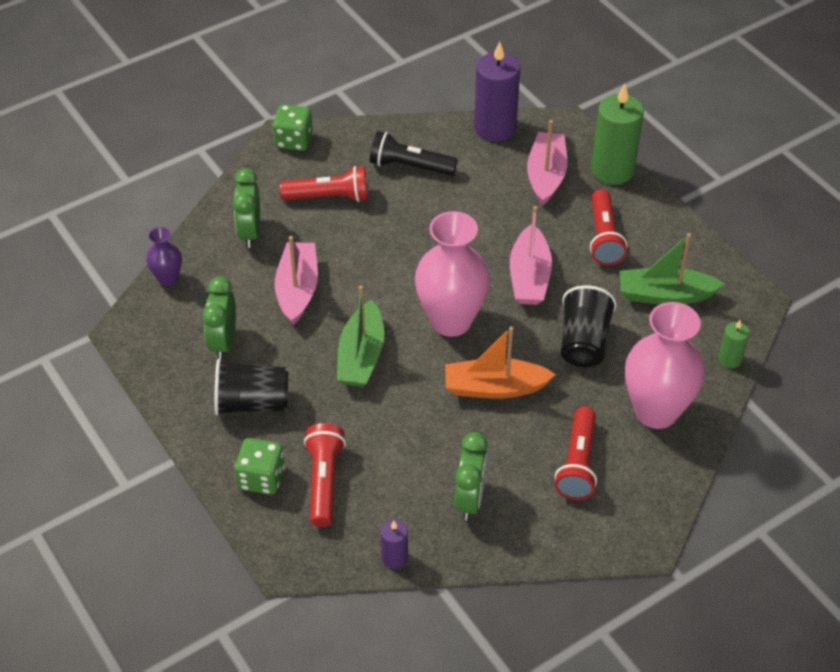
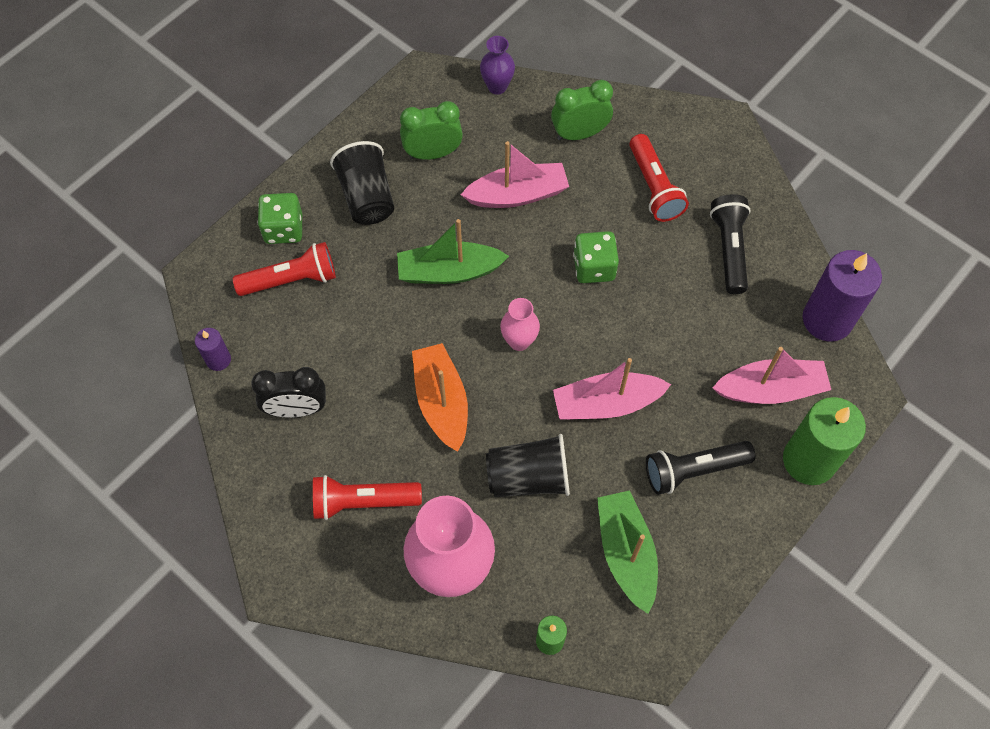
camera: 75 degrees right, 15 degrees up
(294, 140) = (724, 134): green dice -> green dice (594, 267)
(451, 321) = (519, 341): pink vase -> pink vase, size x0.49
(469, 499) = (297, 409): green clock -> black clock
(603, 237) = (694, 470): red flashlight -> black flashlight

